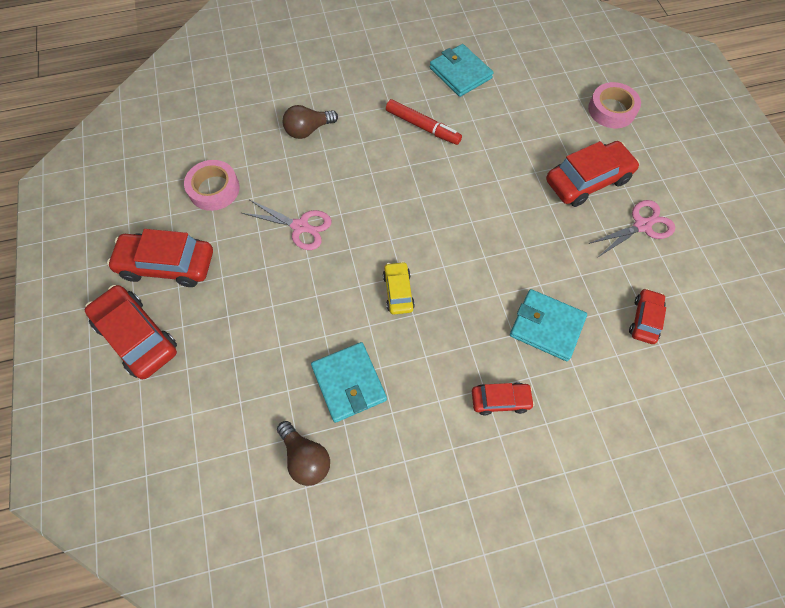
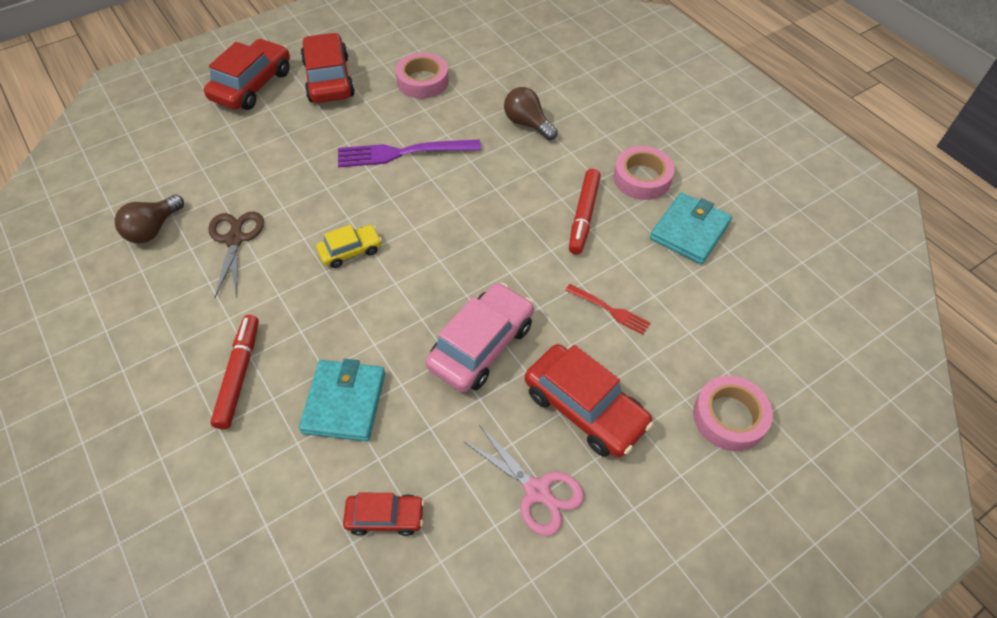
camera: 70 degrees right, 10 degrees down
(300, 226) = (403, 153): pink scissors -> purple fork
(349, 383) = (235, 239): turquoise wallet -> brown scissors
(400, 80) = (642, 178): none -> pink tape
(500, 400) = (239, 375): red car -> red marker
(513, 140) = (609, 310): none -> red fork
(520, 225) = (481, 345): none -> pink car

